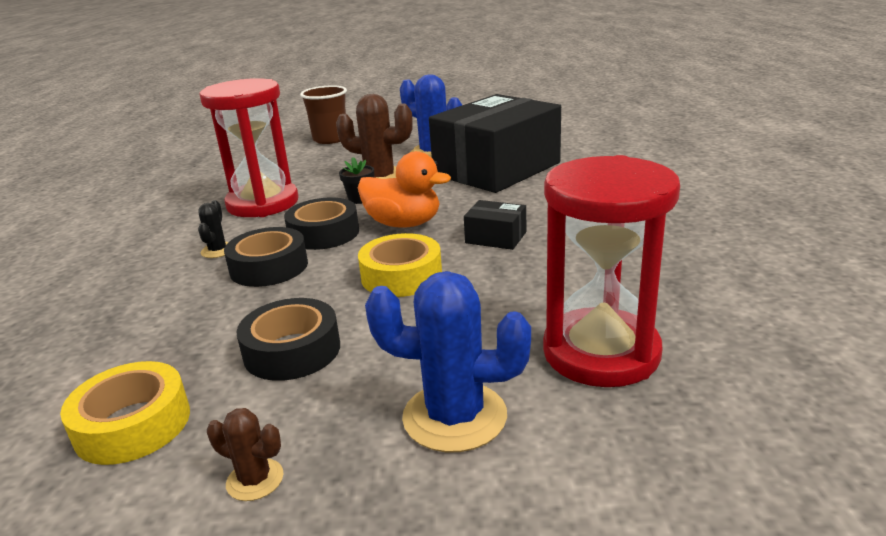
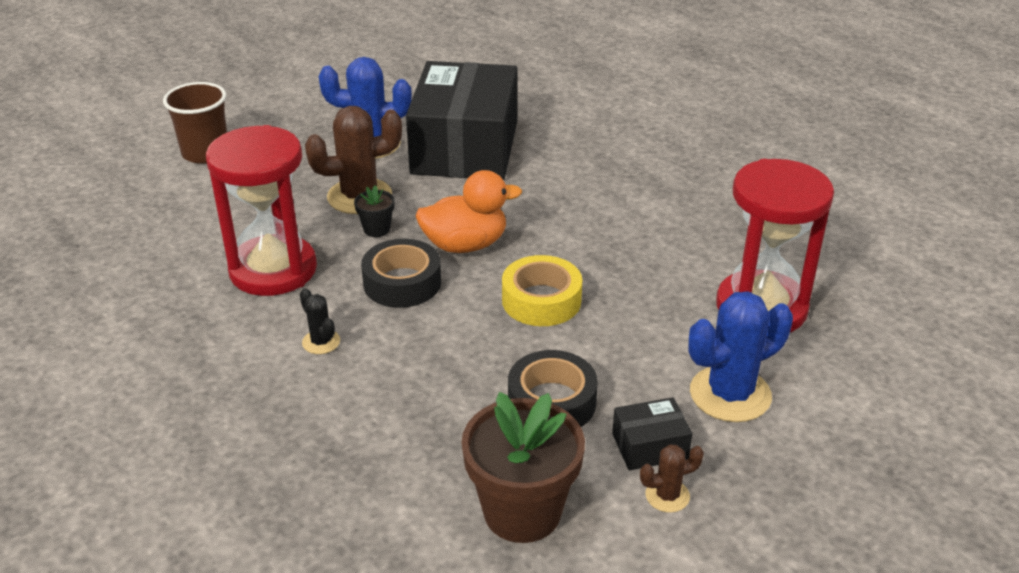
camera: 40 degrees left, 10 degrees up
(133, 424) = (522, 512): yellow tape -> brown flower pot
(269, 267) = (406, 338): black tape -> none
(496, 237) = (568, 232): black box -> black box (650, 446)

